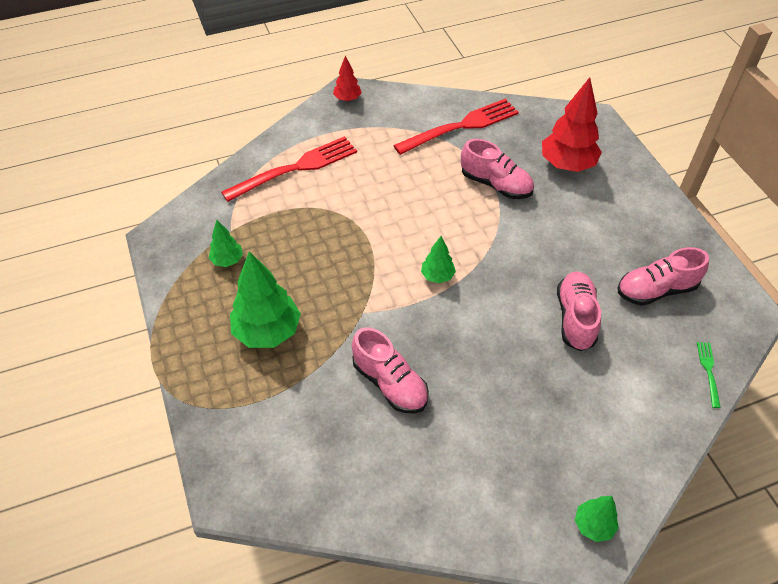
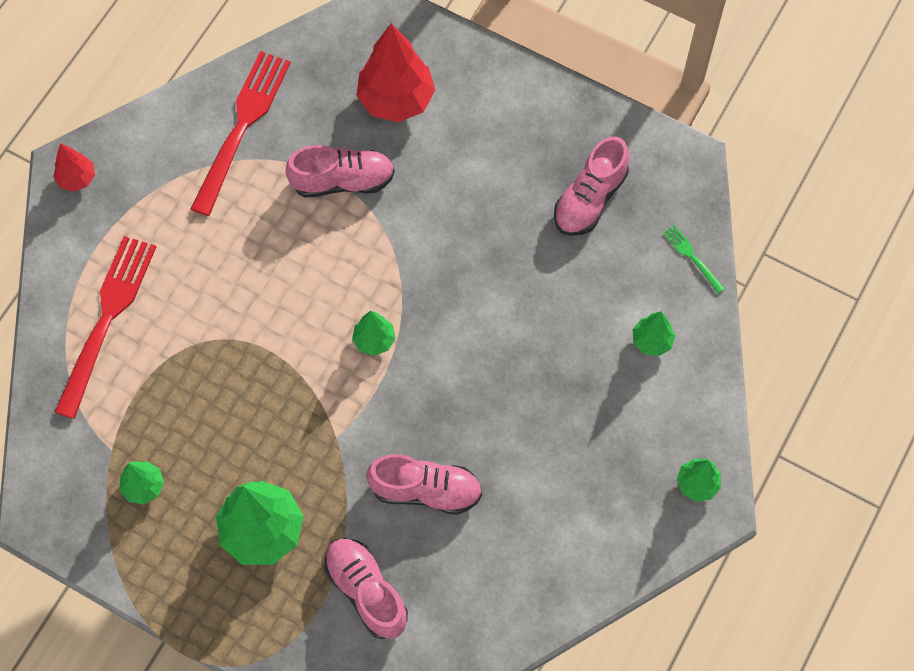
camera: 40 degrees left, 15 degrees up
(575, 318) = (539, 288): pink shoe -> pink shoe (366, 591)
(634, 403) = (652, 341): none -> green tree

